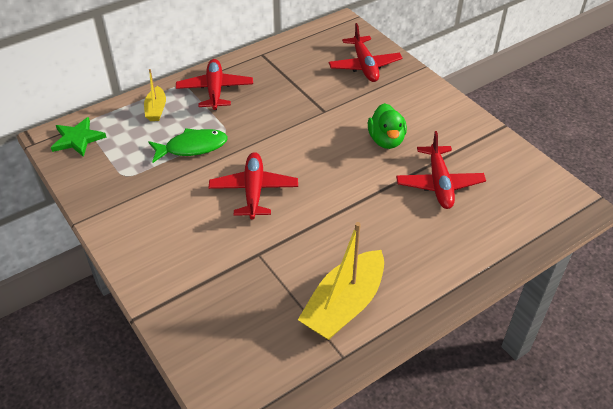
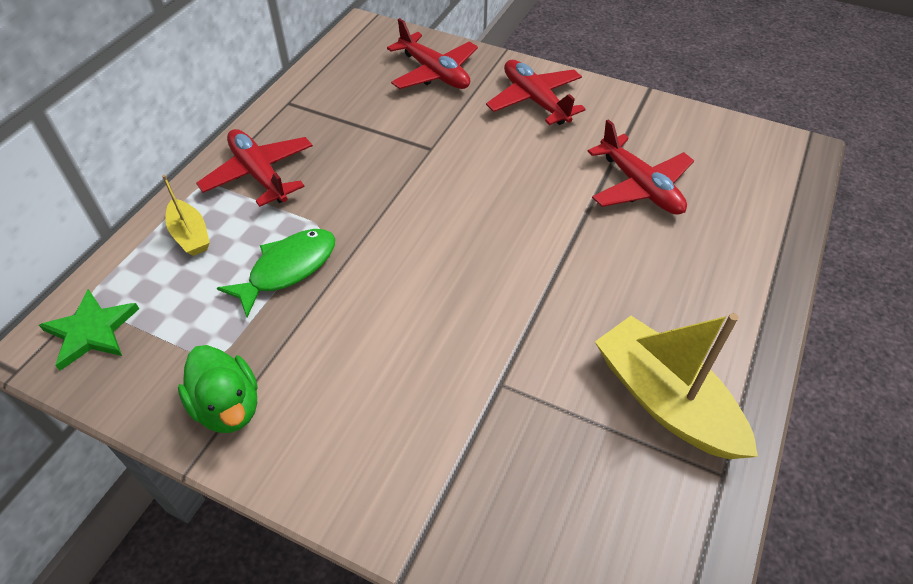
camera: 30 degrees left, 5 degrees up
(253, 191) = (423, 295): red plane -> red plane (535, 101)
(344, 305) = (665, 400): yellow boat -> yellow boat turned 135 degrees clockwise
(386, 140) = (535, 157): green duck -> green duck (228, 406)

